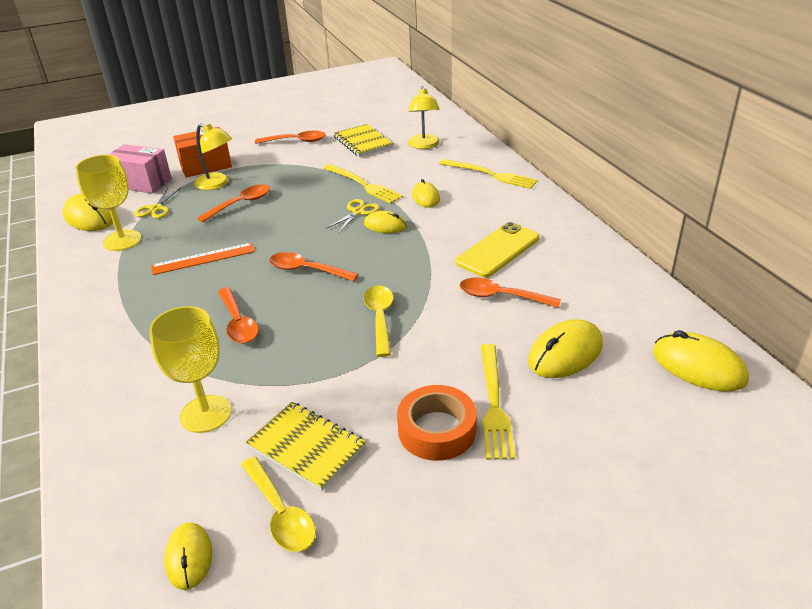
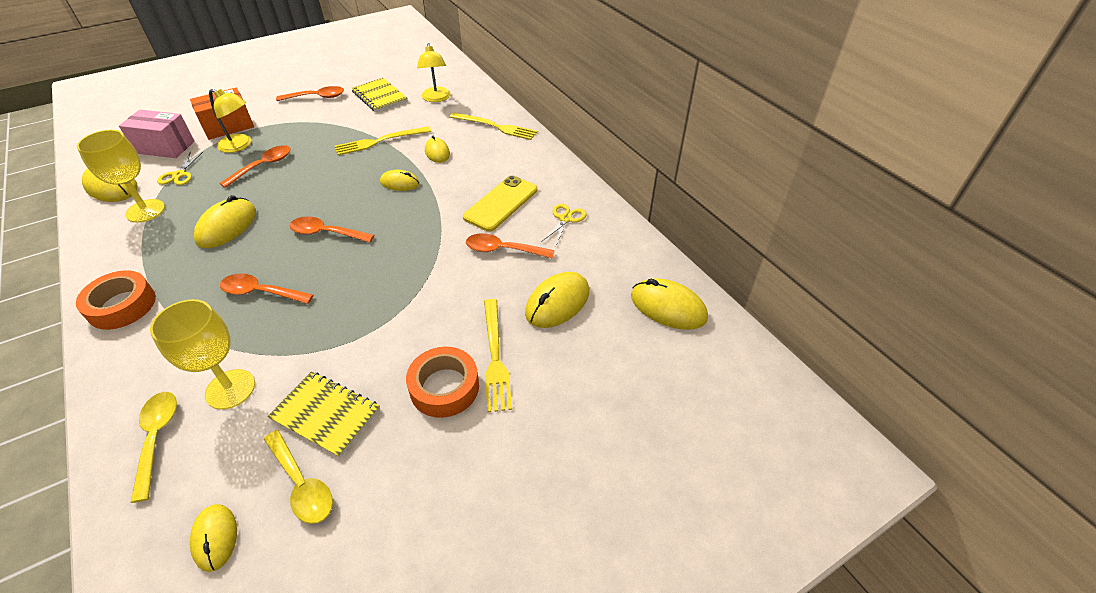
camera: 10 degrees left, 10 degrees up
(98, 327) = (122, 306): none -> orange tape
(203, 258) = (227, 226): orange ruler -> yellow mouse
(238, 323) = (261, 292): orange spoon -> orange spoon turned 135 degrees clockwise
(358, 212) = (374, 170): yellow scissors -> yellow scissors (565, 219)
(363, 185) = (380, 141): yellow fork -> yellow fork turned 120 degrees clockwise
(380, 318) = (394, 278): yellow spoon -> yellow spoon (157, 438)

